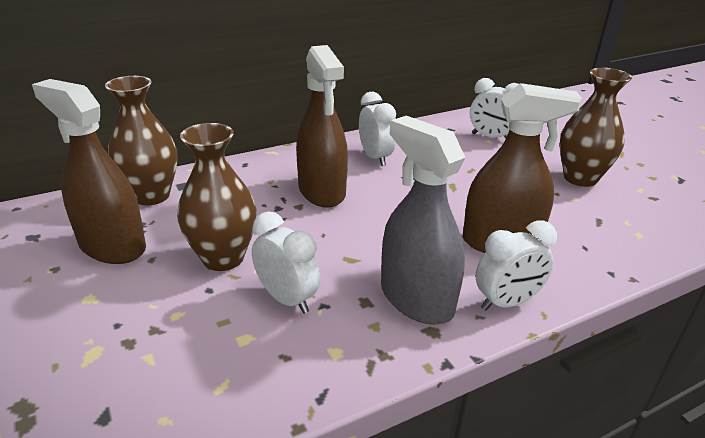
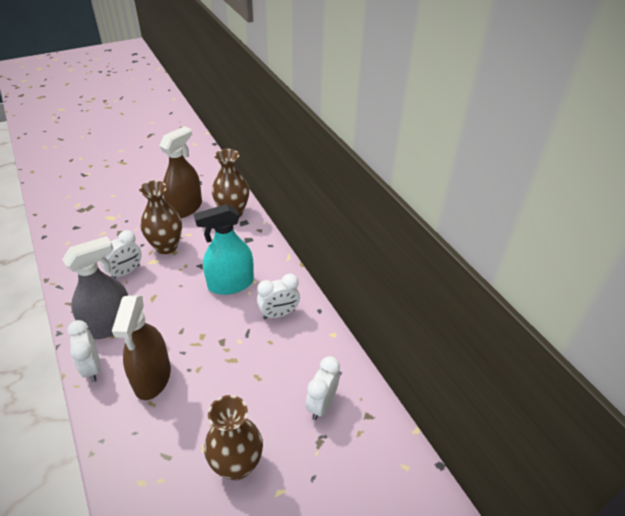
camera: 90 degrees right, 10 degrees up
(322, 191) = (230, 284): brown spray bottle -> turquoise spray bottle

